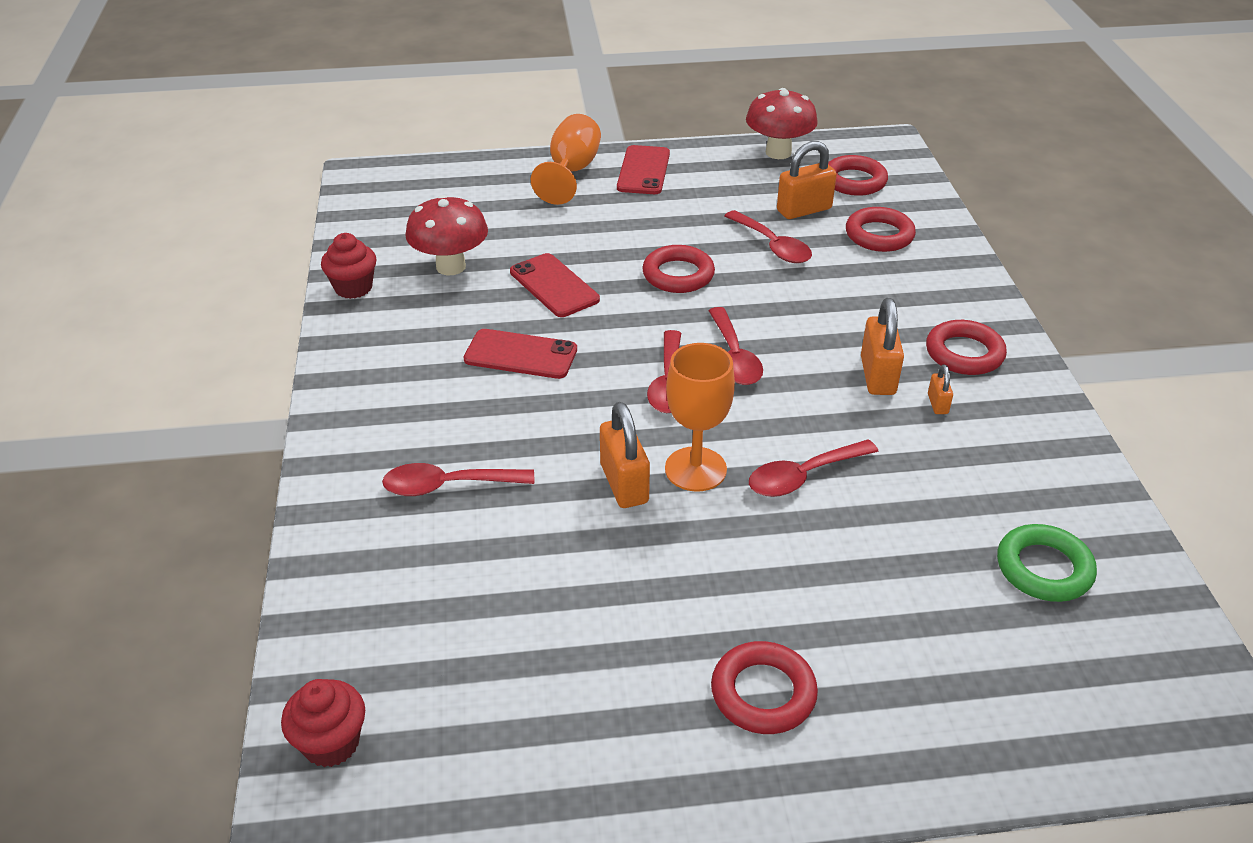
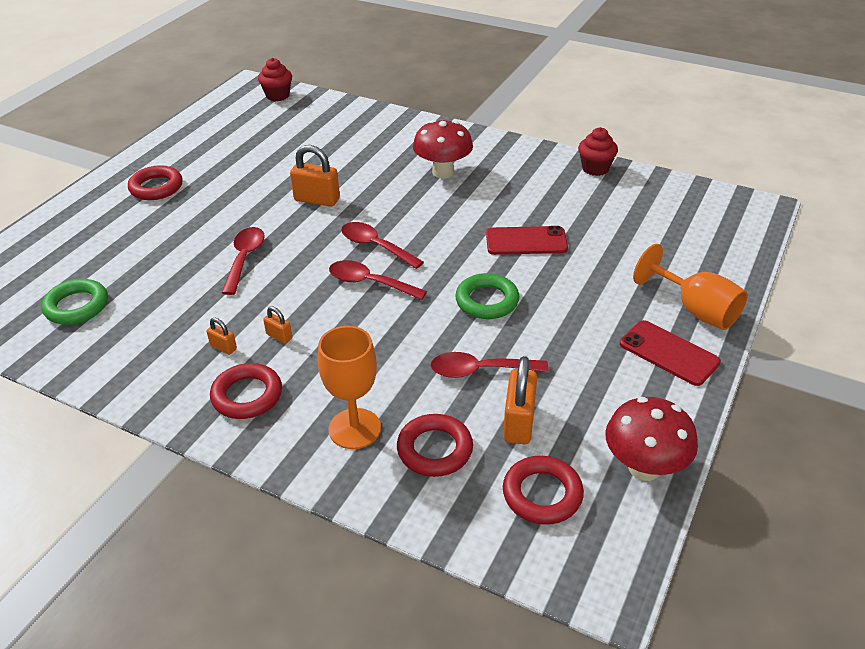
camera: 125 degrees right, 0 degrees up
(448, 486) = (380, 152): red spoon -> none
(451, 267) = (589, 208): red mushroom -> red mushroom (443, 172)
(520, 355) = (463, 204): red phone -> none
(678, 275) = (487, 301): red ring -> green ring
(695, 469) = (297, 225): orange goblet -> orange goblet (354, 428)
(877, 376) = (279, 336): orange padlock -> orange padlock, size x0.51

